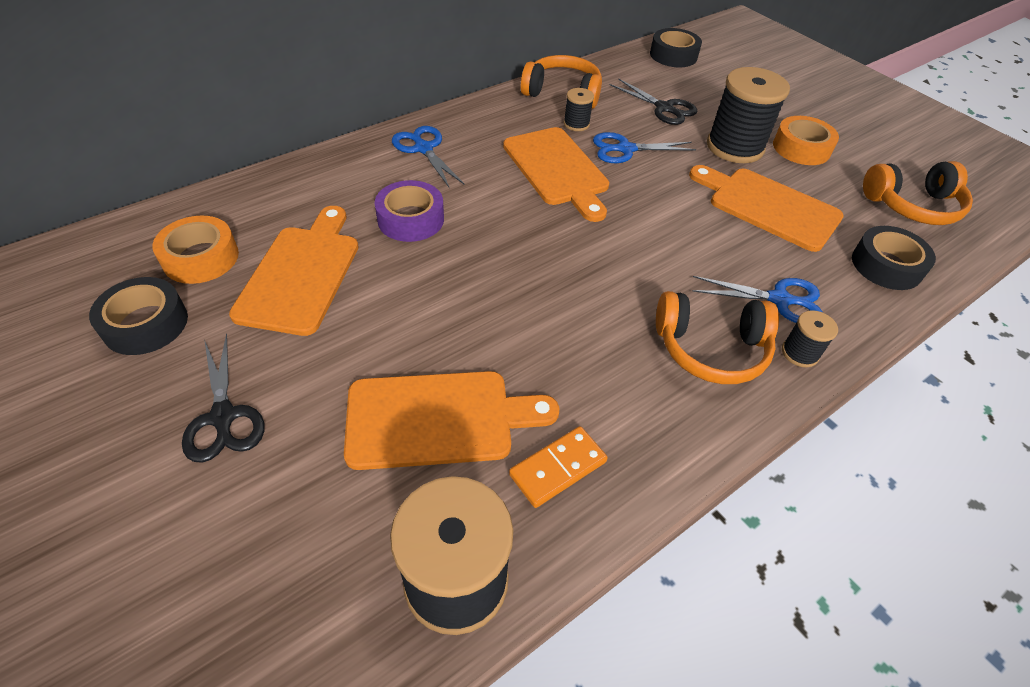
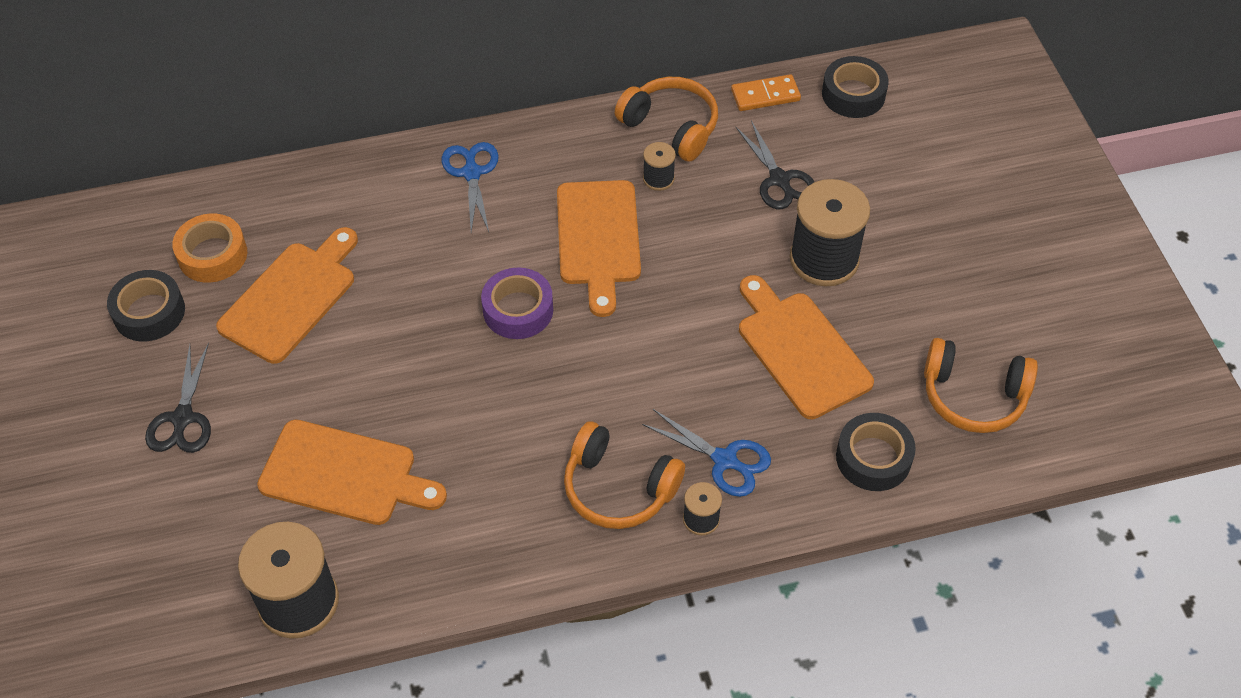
camera: 25 degrees right, 5 degrees up
(411, 219) = (416, 262): purple tape -> purple tape (518, 310)
(558, 468) = (417, 547): orange domino -> orange domino (765, 95)
(626, 149) = (692, 230): blue scissors -> none
(801, 148) = (905, 282): orange tape -> none

